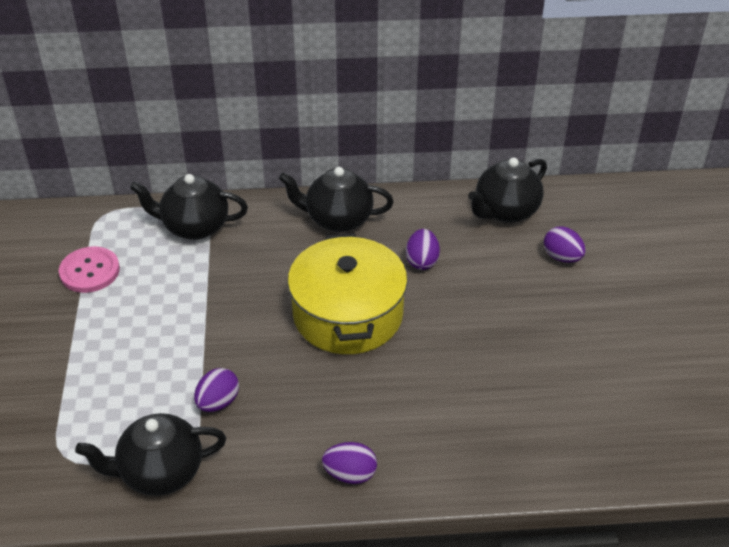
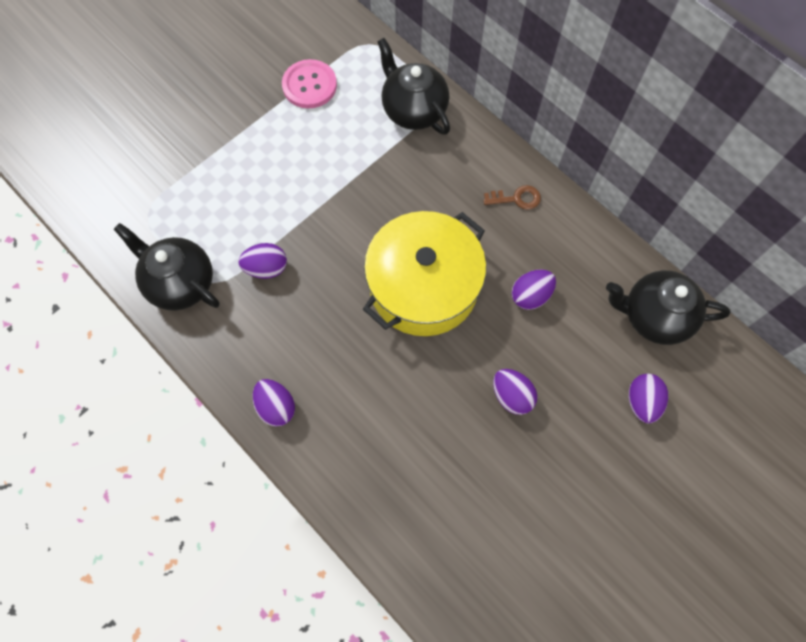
camera: 50 degrees right, 25 degrees up
(337, 219) = (517, 198): black teapot -> brown key
(489, 321) = (511, 396): none -> purple egg

